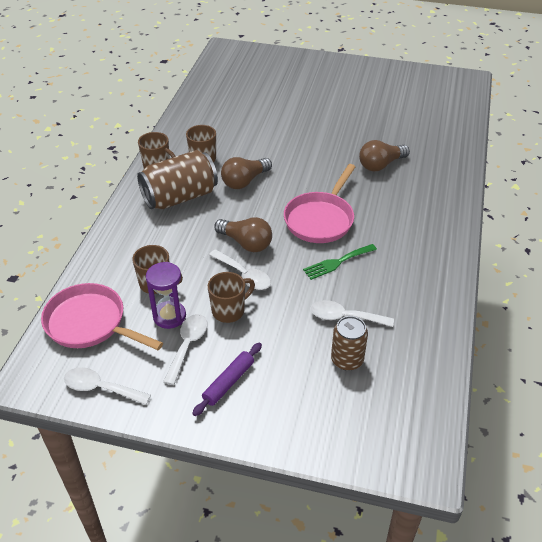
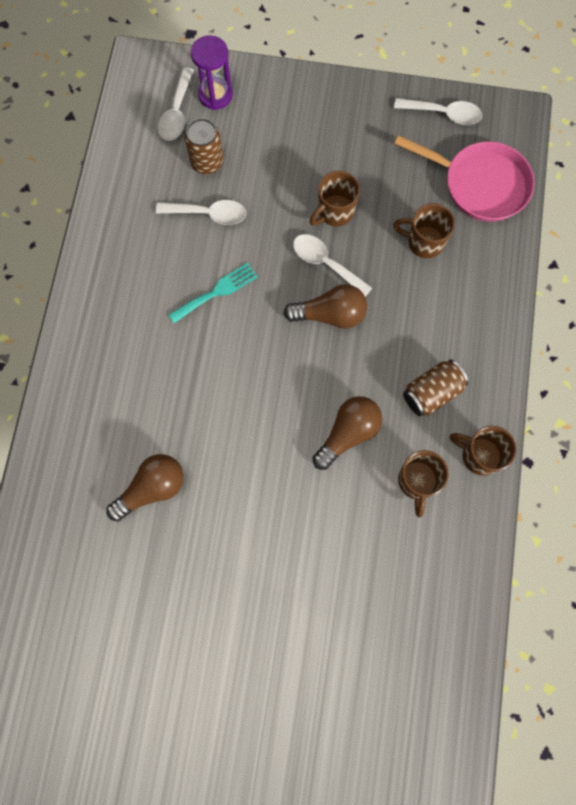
camera: 175 degrees right, 30 degrees up
(169, 316) = (398, 200): purple hourglass -> purple hourglass (215, 95)
(180, 197) = (432, 393): brown can -> brown can, size x0.60
(187, 345) = (371, 166): white spoon -> white spoon (177, 113)
(228, 382) = (322, 129): purple rolling pin -> none
(246, 243) = (330, 314): brown light bulb -> brown light bulb turned 150 degrees clockwise
(320, 219) = (238, 365): pink pan -> none
(337, 262) = (216, 292): green fork -> turquoise fork

